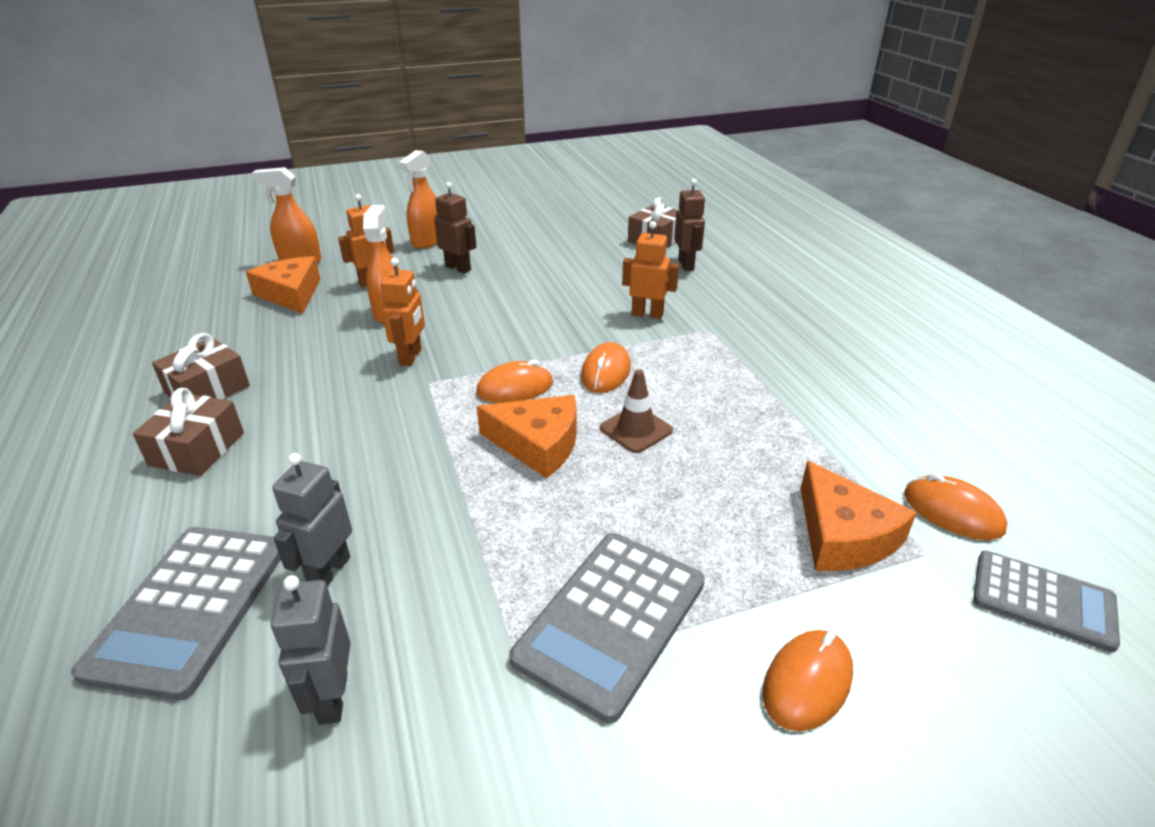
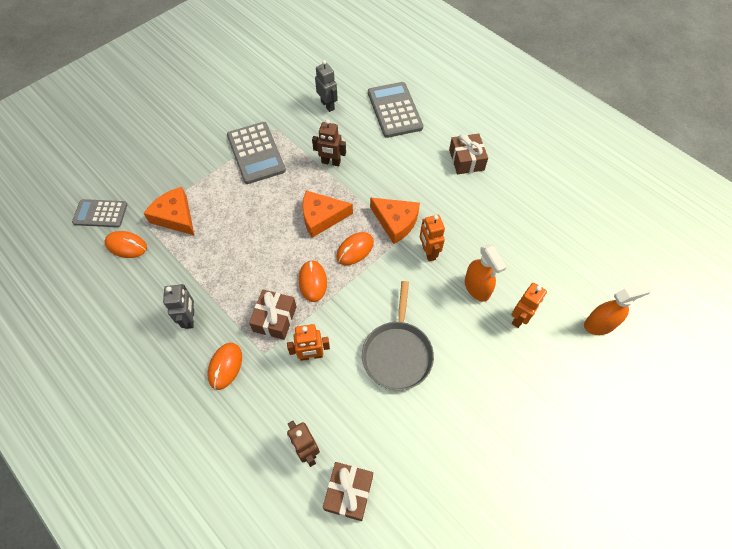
camera: 155 degrees right, 25 degrees up
(207, 389) = (505, 190): brown gift -> brown gift (275, 319)
(291, 294) = (558, 282): orange cheese -> orange cheese (396, 222)
(329, 571) = (362, 135): grey robot -> grey robot (190, 318)
(427, 241) = (538, 398): orange spray bottle -> none
(458, 268) = (479, 364): brown robot -> brown robot (331, 162)
(540, 293) = (397, 353): none -> grey pan
(611, 620) = (256, 153): grey calculator -> grey calculator turned 150 degrees clockwise
(636, 429) = (279, 243): brown traffic cone -> none
(807, 683) = (187, 156): orange mouse -> orange mouse (225, 366)

